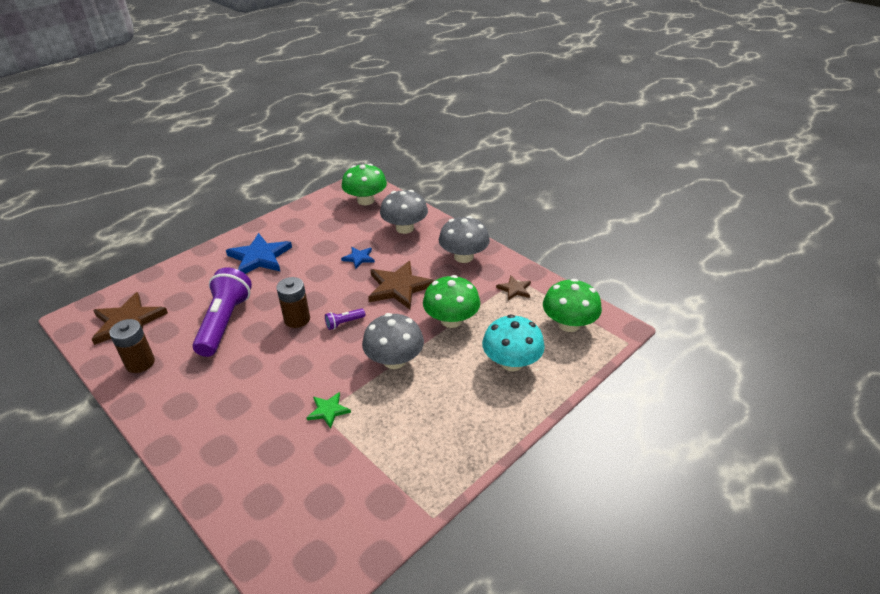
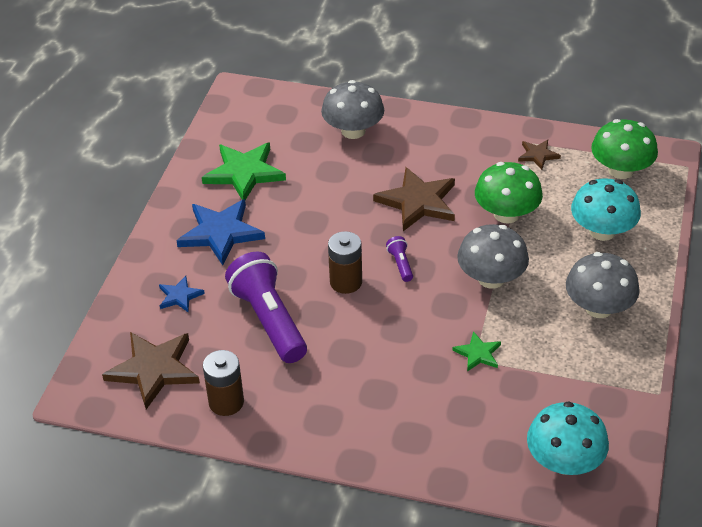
camera: 30 degrees left, 5 degrees up
(300, 533) = (564, 461): none -> turquoise mushroom
(313, 228) = (244, 173): none -> green star
(344, 323) = (400, 264): purple flashlight -> purple flashlight turned 135 degrees clockwise
(359, 258) = (339, 187): blue star -> blue star (180, 296)
(365, 200) = (269, 113): green mushroom -> none
(463, 257) = (452, 140): grey mushroom -> grey mushroom (598, 307)

